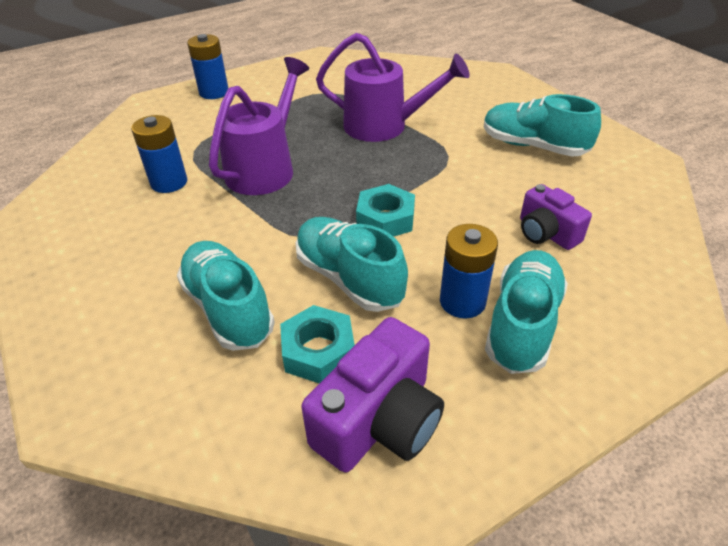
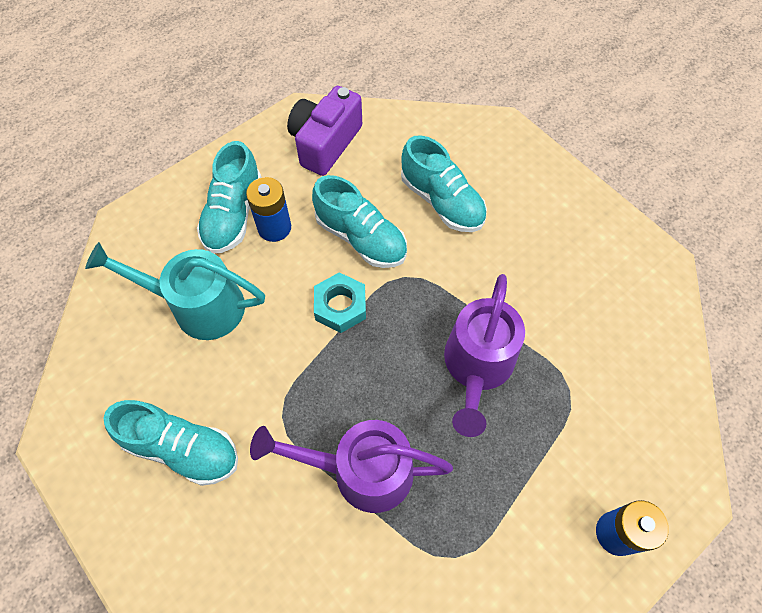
camera: 170 degrees right, 20 degrees up
(169, 182) = (564, 331): blue battery -> none
(318, 351) = (369, 178): turquoise nut -> none
(546, 233) = (198, 306): purple camera -> turquoise watering can

